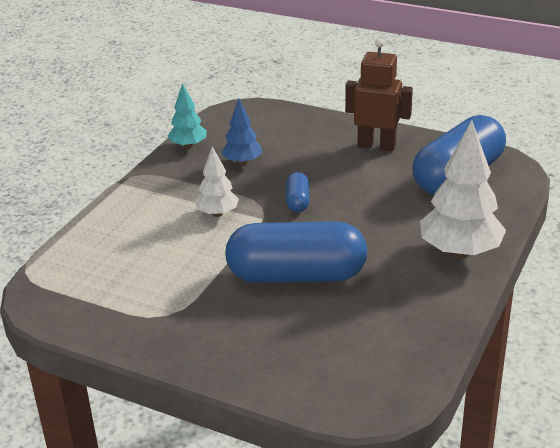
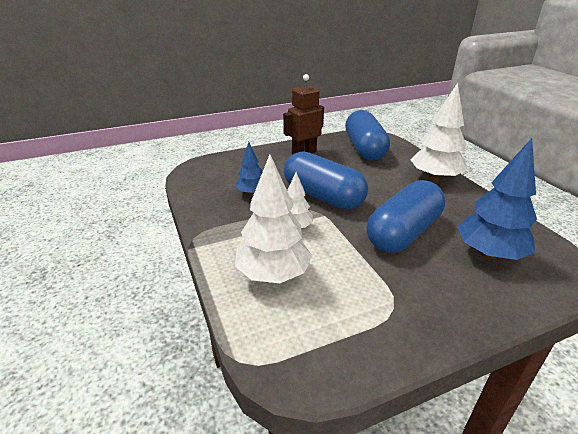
camera: 50 degrees left, 0 degrees up
(134, 237) = (273, 275): none -> white tree
(188, 146) = (199, 201): turquoise tree -> none
(297, 201) = (323, 196): blue capsule -> blue capsule, size x2.32
(331, 341) = (488, 254): none -> blue tree

